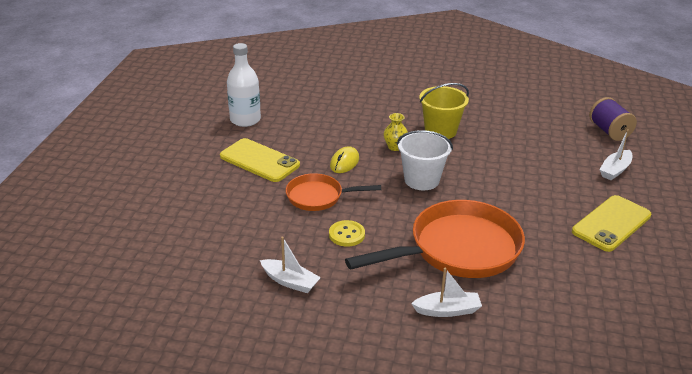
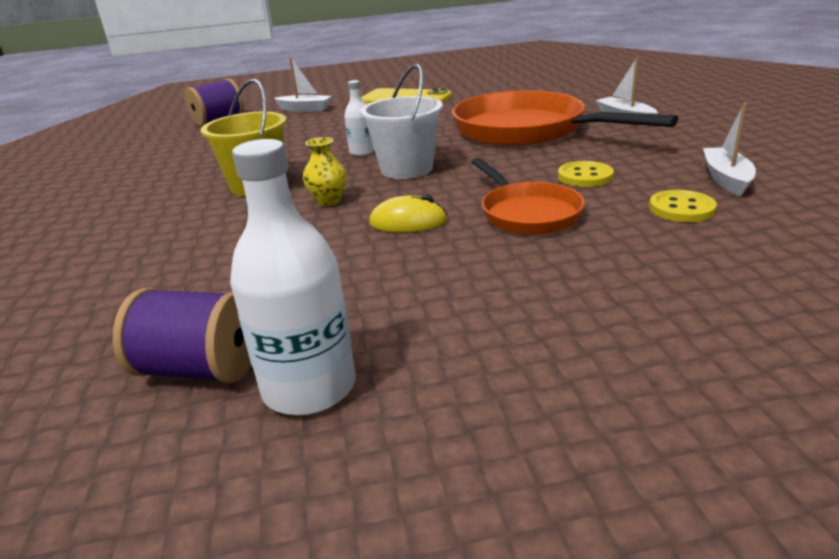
camera: 110 degrees left, 5 degrees down
(259, 161) = (481, 297): yellow phone -> none
(273, 244) = (681, 208): none -> yellow button
(275, 104) = (200, 369): none -> purple spool
(471, 172) = (362, 152): none -> white bottle

